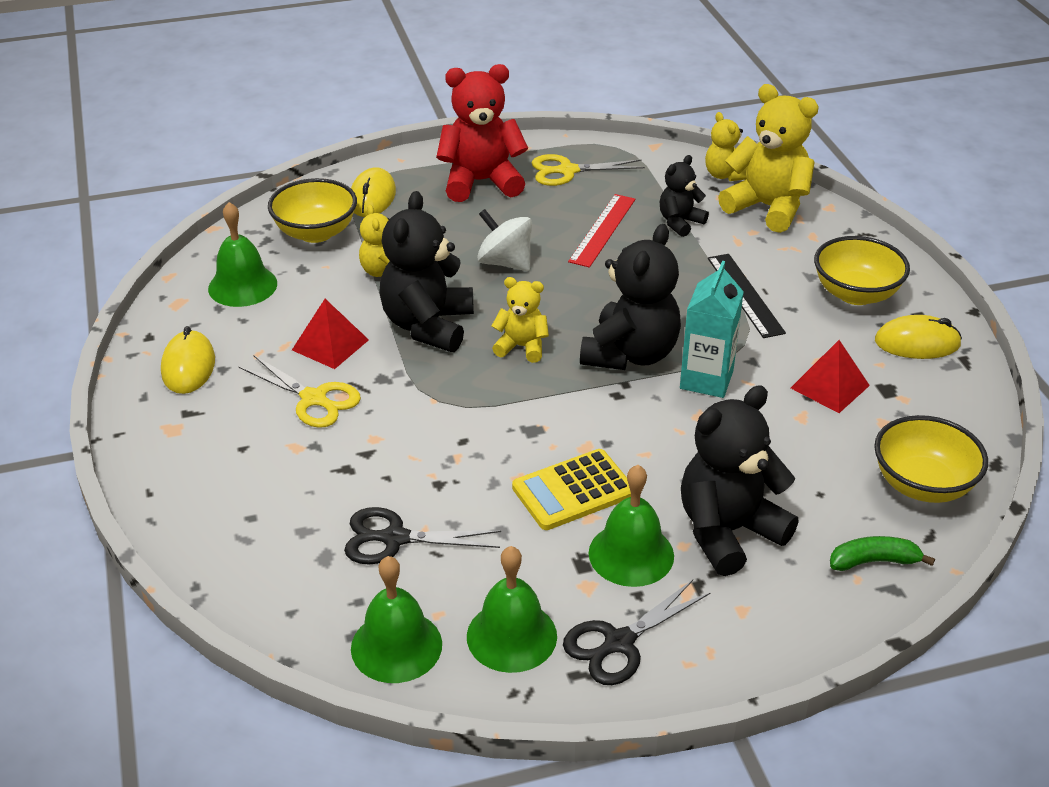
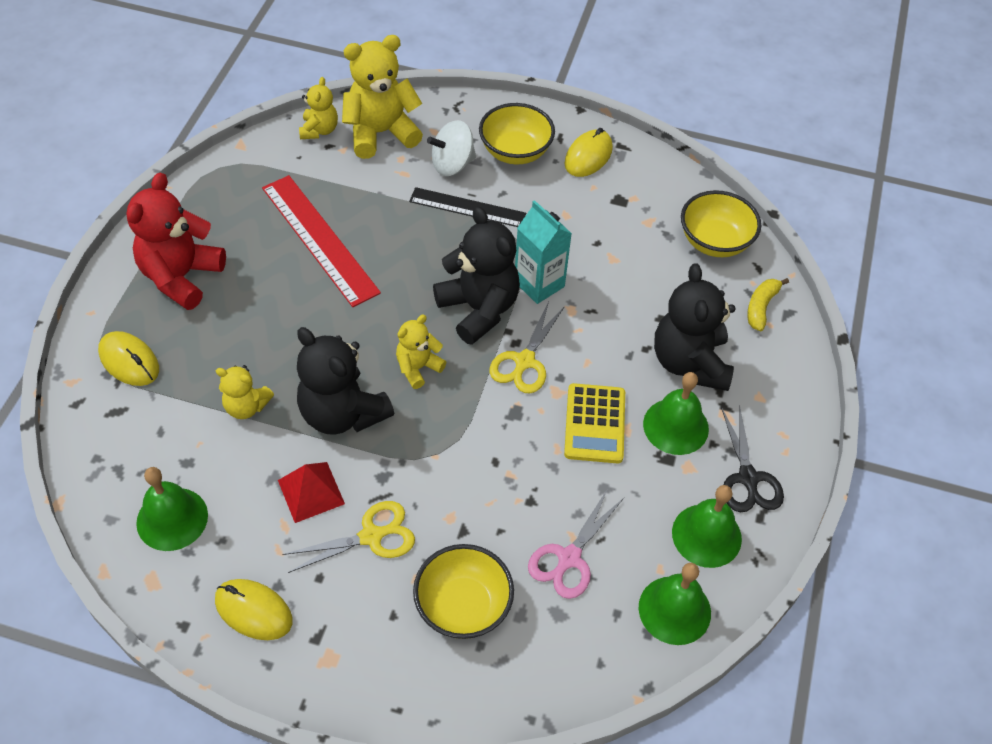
camera: 60 degrees left, 15 degrees up
(316, 232) = (143, 427): yellow bowl -> yellow bowl (463, 606)
(395, 538) = (569, 558): black scissors -> pink scissors
(505, 262) = (306, 321): white spinning top -> white spinning top (452, 164)
(567, 171) = (221, 215): yellow scissors -> yellow scissors (524, 361)
(603, 230) = (320, 239): red ruler -> red ruler, size x1.54
(680, 222) = (353, 190): black teddy bear -> none
(725, 175) = (319, 130): yellow teddy bear -> yellow teddy bear turned 90 degrees counterclockwise
(830, 386) = (595, 225): red pyramid -> none
(874, 561) = (761, 307): green banana -> yellow banana

